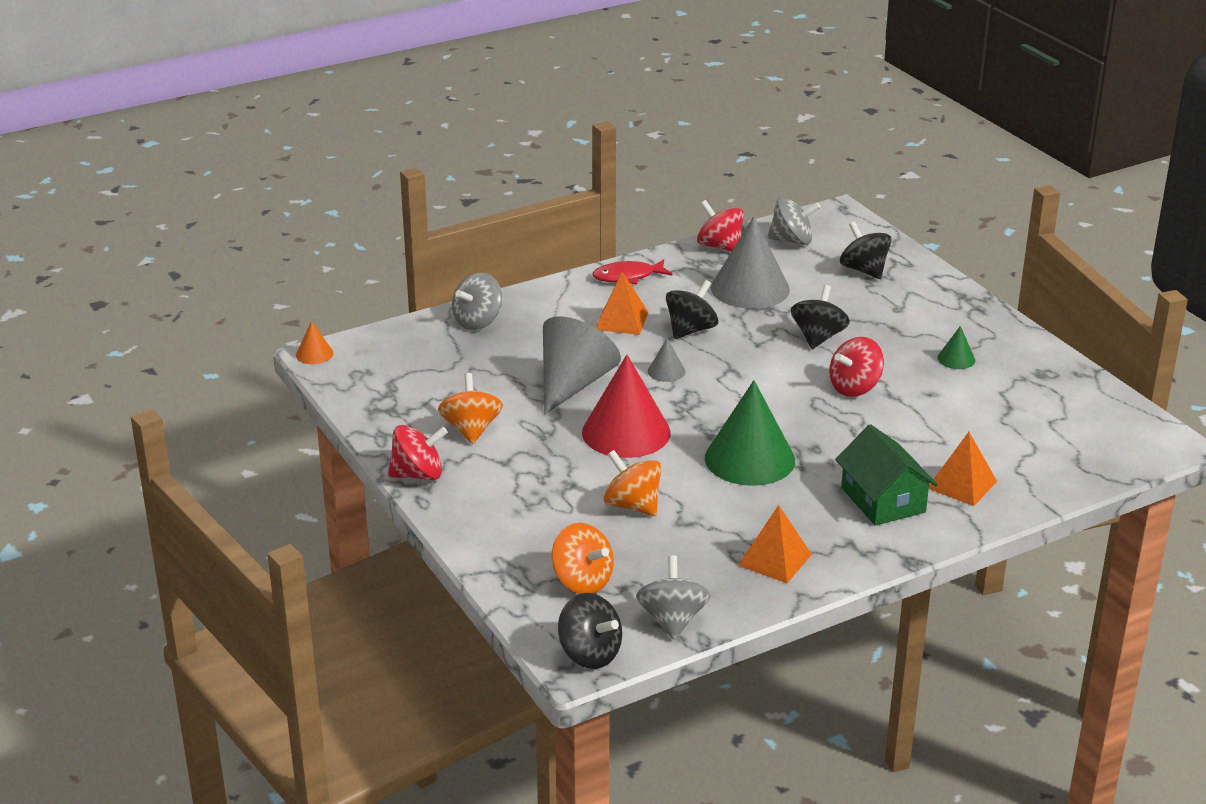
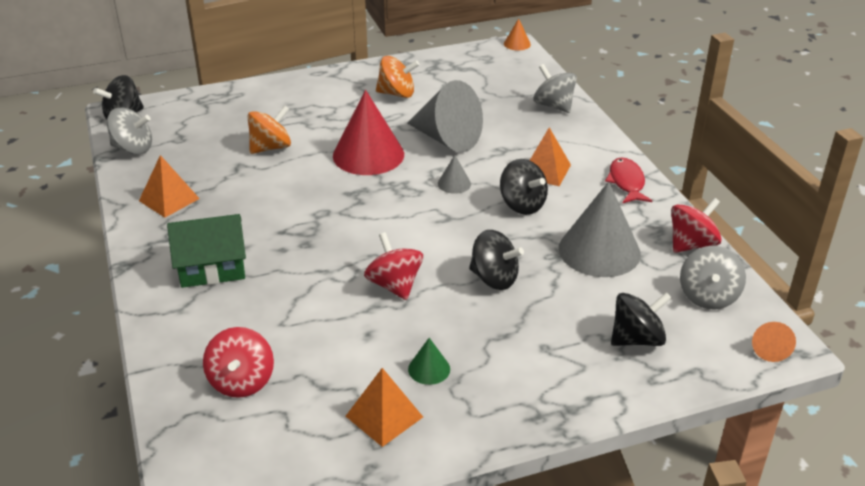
camera: 100 degrees right, 5 degrees up
(418, 474) = (349, 72): red spinning top -> red spinning top (241, 381)
(582, 581) = (197, 120): orange spinning top -> none
(749, 459) = (305, 207): green cone -> none
(845, 219) = (769, 349): none -> orange cone
(962, 484) = (209, 319): orange pyramid -> orange pyramid (384, 416)

